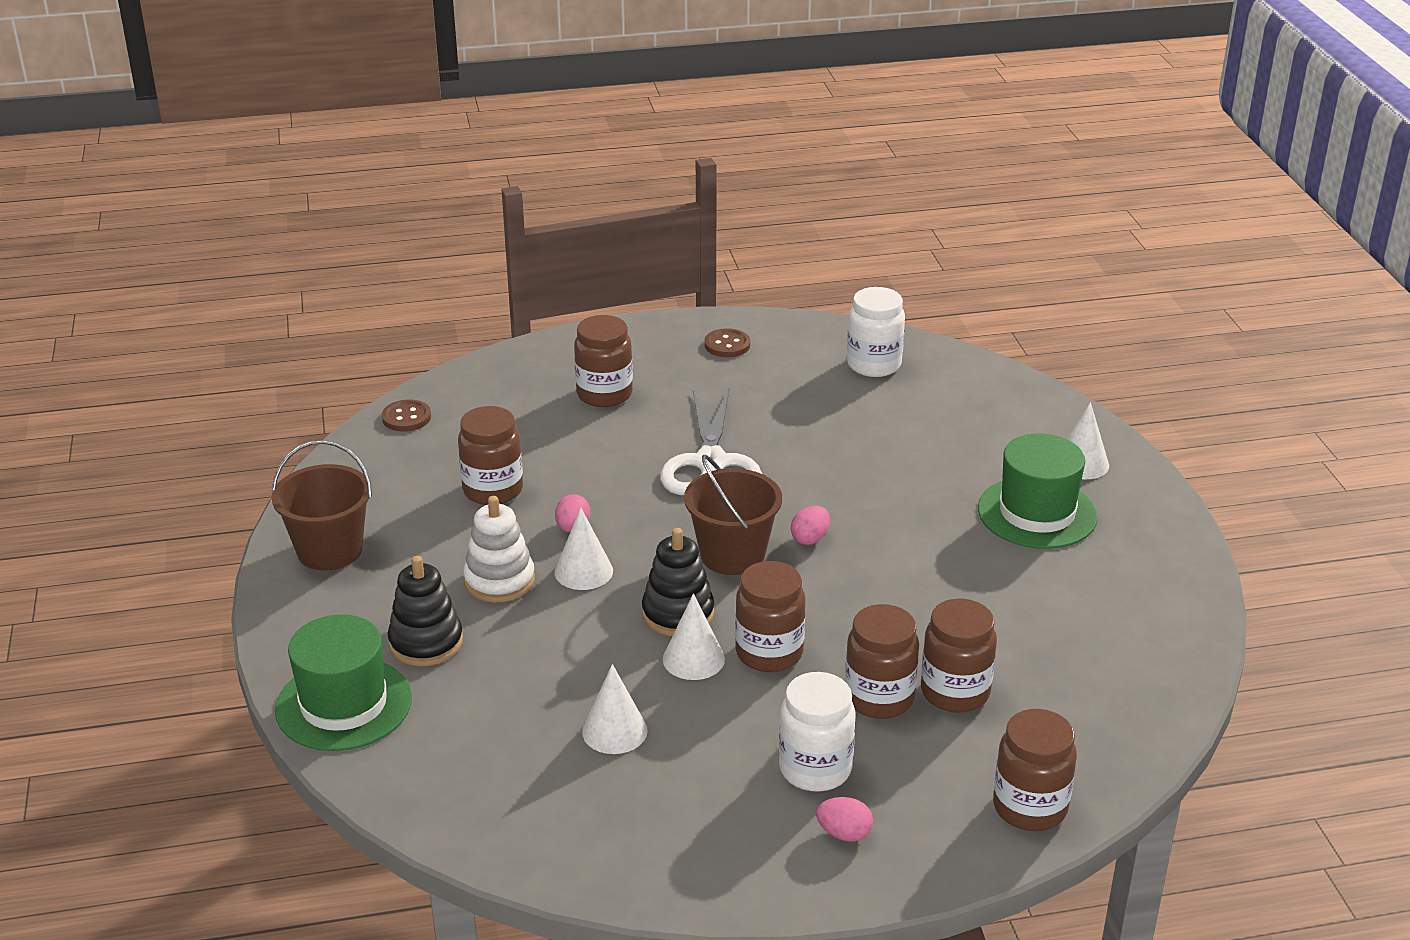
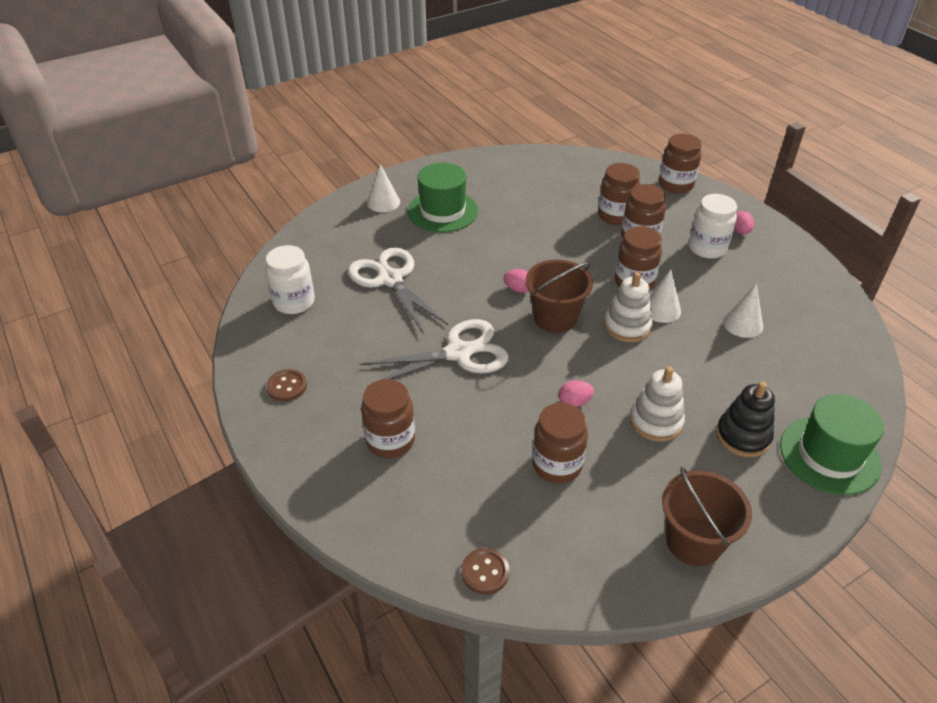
camera: 110 degrees left, 10 degrees up
(583, 571) = (617, 381): white cone -> none
(678, 614) = (627, 326): black stacking toy -> white stacking toy
(886, 439) = (390, 279): none -> white scissors

